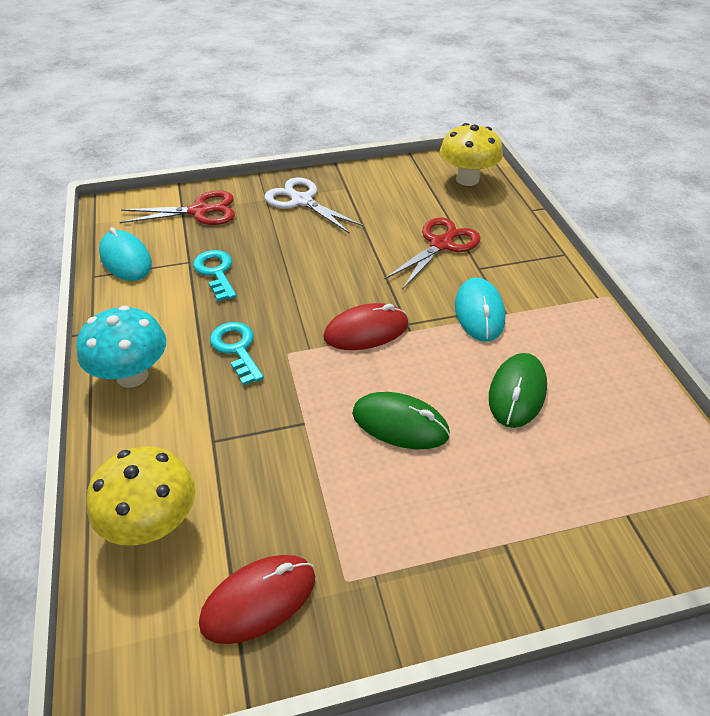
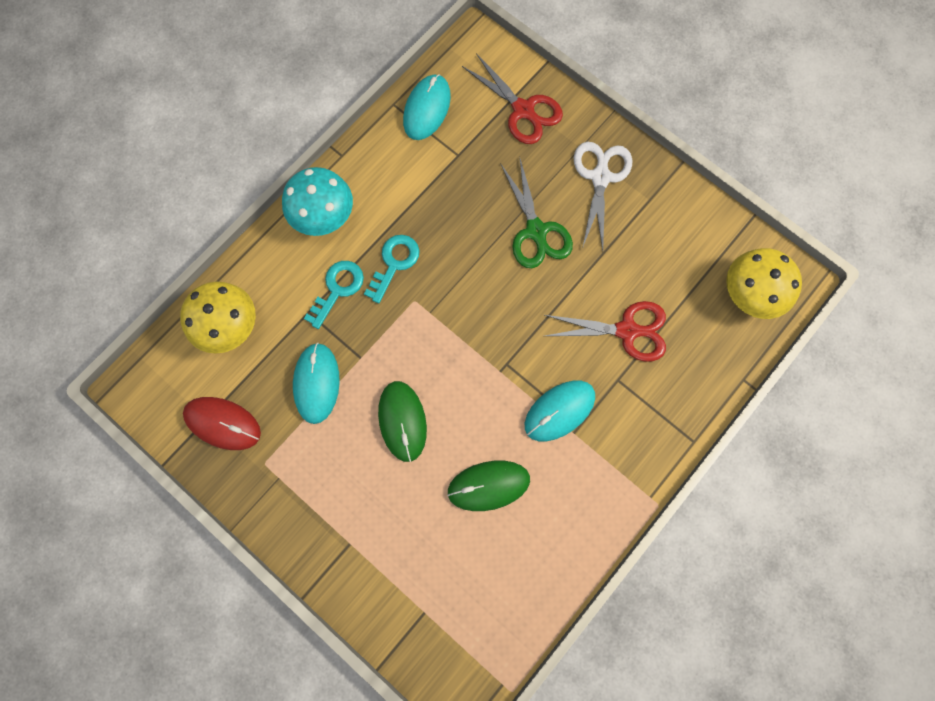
camera: 55 degrees right, 30 degrees up
(216, 272) = (461, 184): turquoise key -> turquoise key (337, 289)
(296, 475) = (316, 383): none -> turquoise mouse
(307, 251) = (536, 231): none -> green scissors
(366, 331) = (476, 339): red mouse -> none

